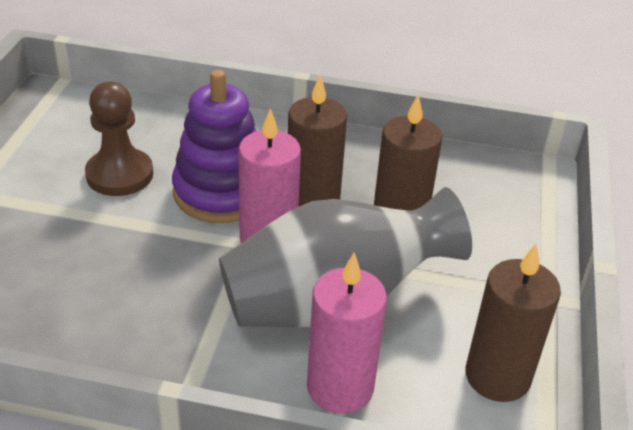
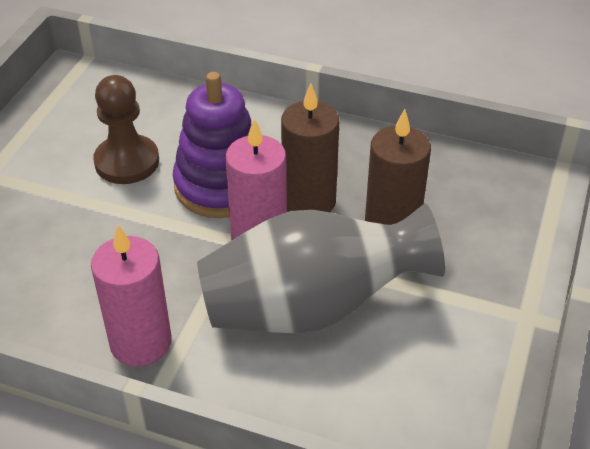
camera: 10 degrees right, 5 degrees up
(340, 387) = (302, 393): pink candle -> pink candle (141, 342)
(497, 376) = (458, 395): brown candle -> none

